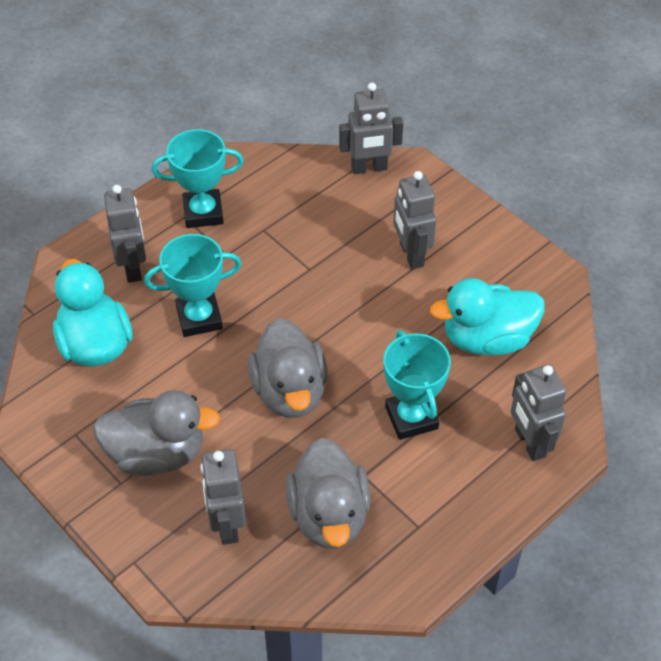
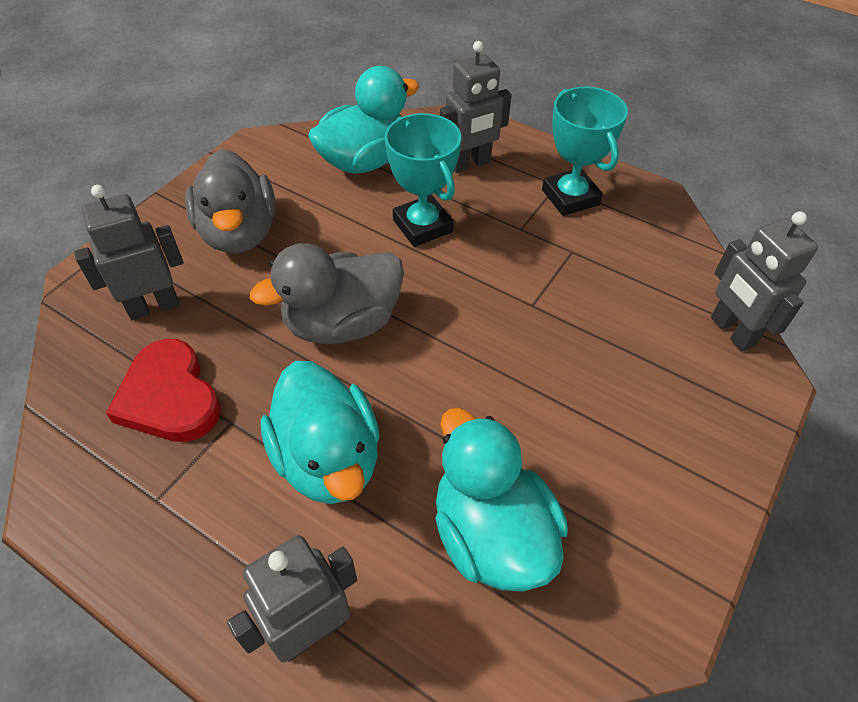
camera: 75 degrees right, 0 degrees up
(329, 515) = (169, 397): grey duck -> red heart
(411, 255) = (605, 407): grey robot -> none
(411, 418) = (328, 459): turquoise trophy -> turquoise duck

